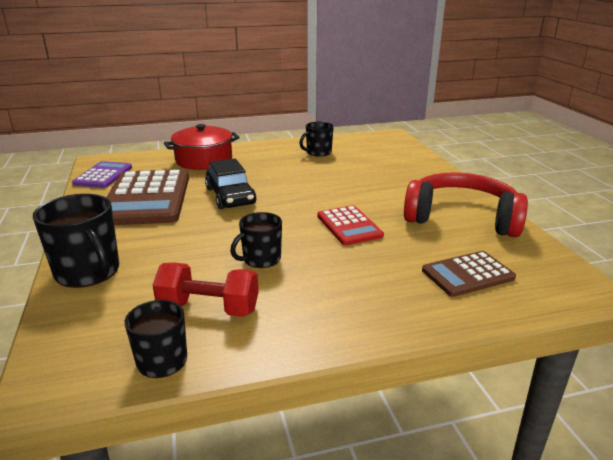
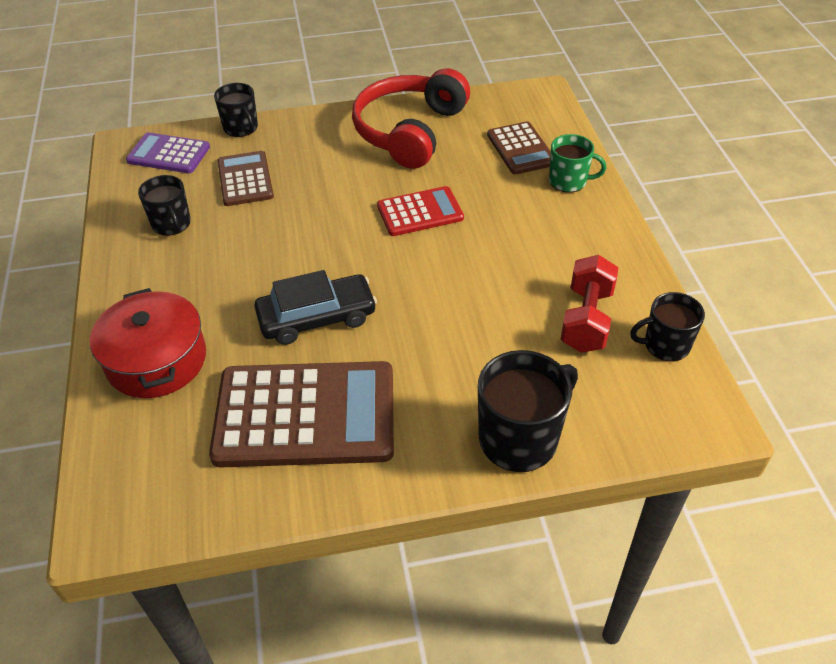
camera: 85 degrees left, 20 degrees up
(103, 175) = (188, 499): purple calculator -> purple calculator (168, 154)
(261, 259) = (491, 283): black mug -> black mug (241, 128)
(369, 166) = (245, 179): none -> brown calculator
(424, 304) = (568, 181): none -> green mug

